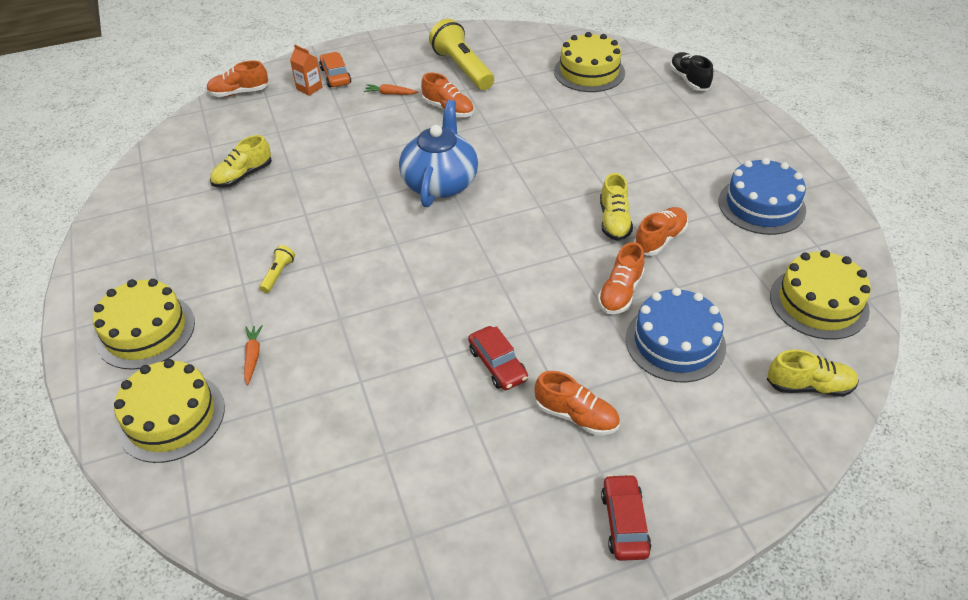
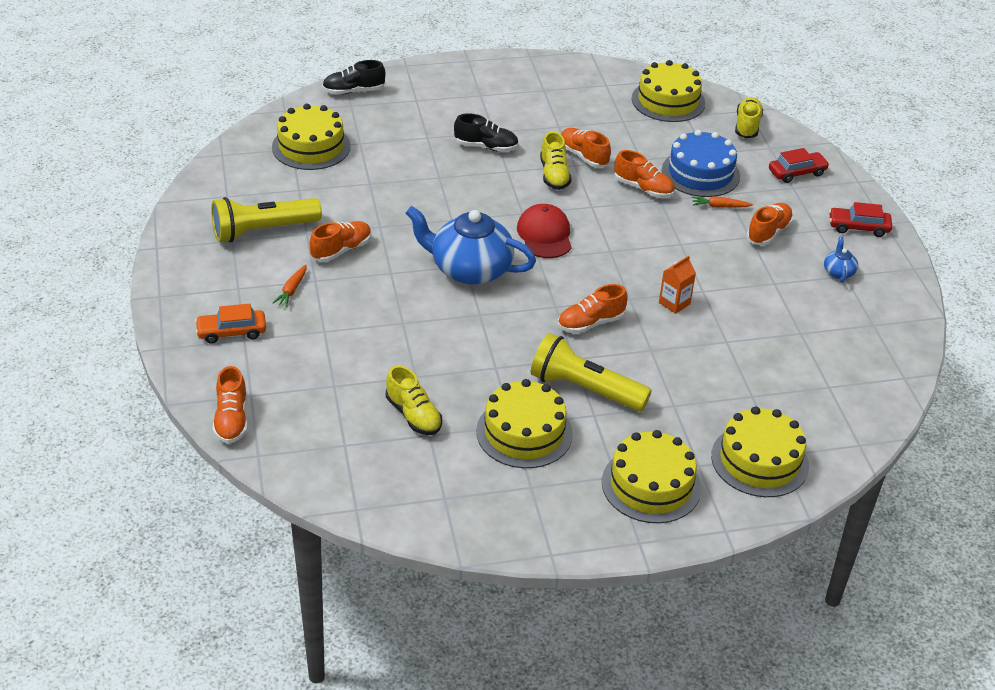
camera: 85 degrees left, 5 degrees down
(220, 240) = (524, 432): none -> yellow cake
(253, 356) = (692, 407): orange carrot -> orange carrot (719, 206)
(278, 274) = (585, 389): yellow flashlight -> yellow flashlight, size x2.26
(309, 88) = (250, 356): orange carton -> orange carton (674, 303)
(375, 270) = (591, 323): none -> orange shoe
(497, 364) = (715, 264): red car -> red car (797, 173)
(508, 224) = (545, 235): none -> red cap
(515, 496) = (838, 272): none -> blue teapot
(614, 221) = (554, 175): yellow shoe -> yellow shoe turned 75 degrees clockwise
(641, 169) = (486, 147): none -> black shoe
(761, 205) = (552, 97): blue cake -> none

